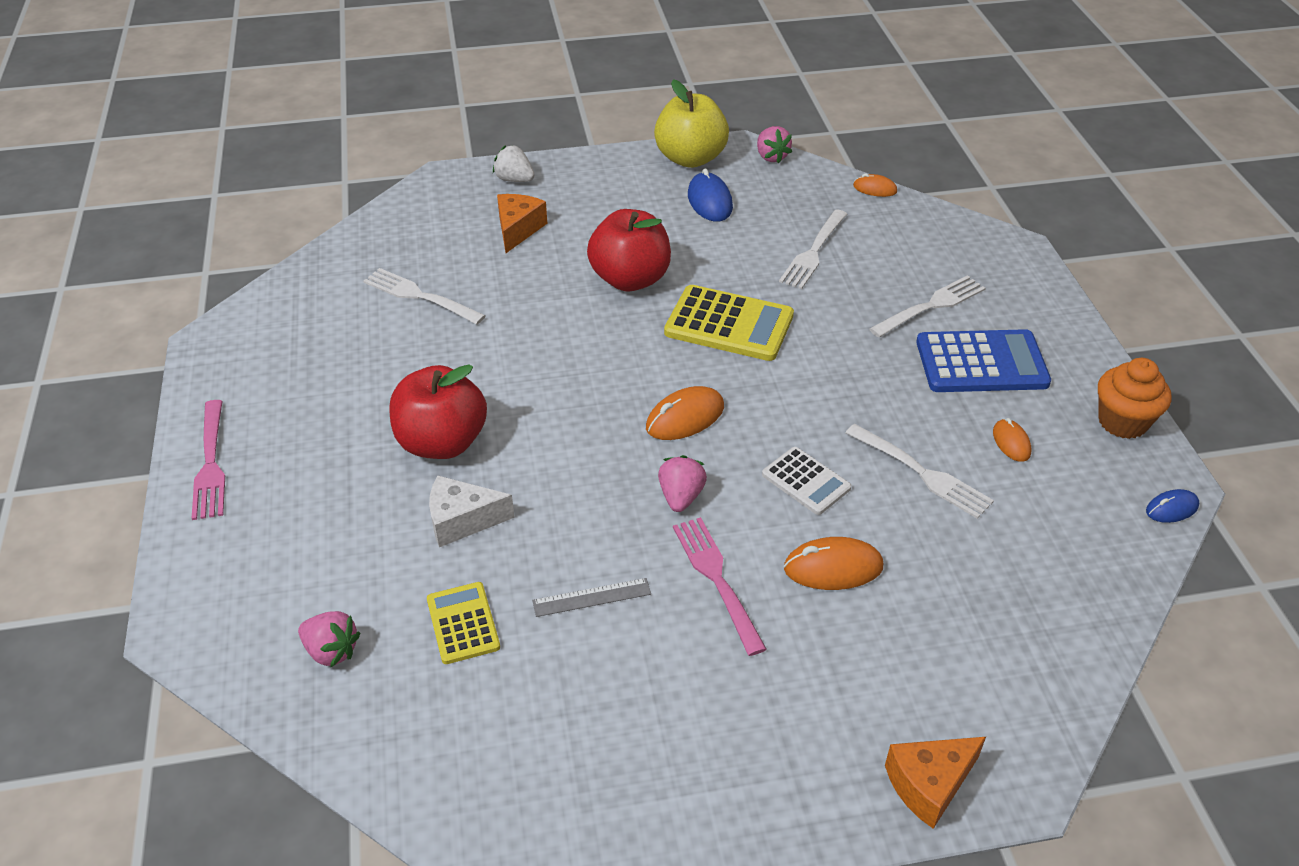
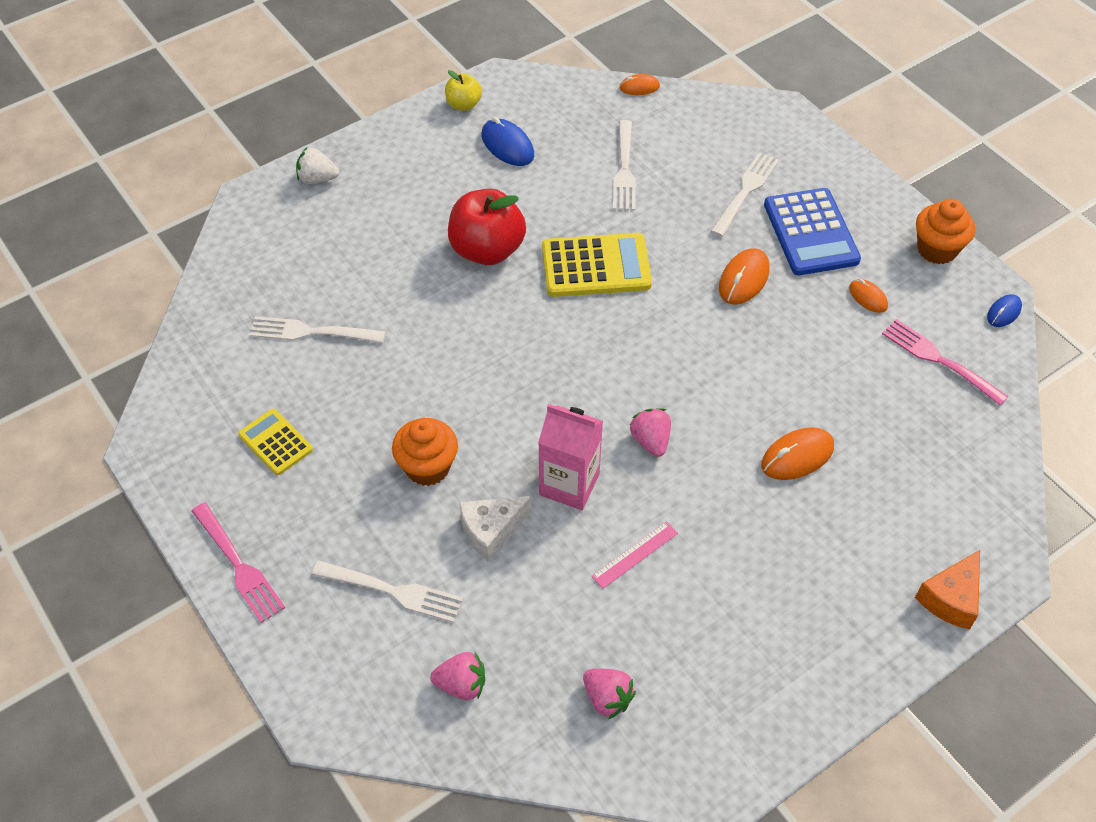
camera: 25 degrees left, 10 degrees up
(442, 442) = (427, 467): red apple -> orange cupcake
(463, 623) = (550, 618): yellow calculator -> yellow calculator (275, 442)
(518, 229) = (355, 232): orange cheese -> none
(569, 507) = (569, 484): none -> pink carton
(592, 597) = (635, 554): grey ruler -> pink ruler
(685, 417) = (612, 368): orange mouse -> orange mouse (744, 279)
(690, 158) = (463, 104): yellow apple -> yellow apple, size x0.53
(717, 580) = (720, 501): pink fork -> pink fork (940, 360)
(771, 157) = (533, 80): pink strawberry -> pink strawberry (607, 698)
(806, 481) = (737, 390): white calculator -> none
(920, 472) = (817, 349): white fork -> white fork (392, 591)
(981, 363) = (811, 232): blue calculator -> blue calculator turned 105 degrees clockwise

